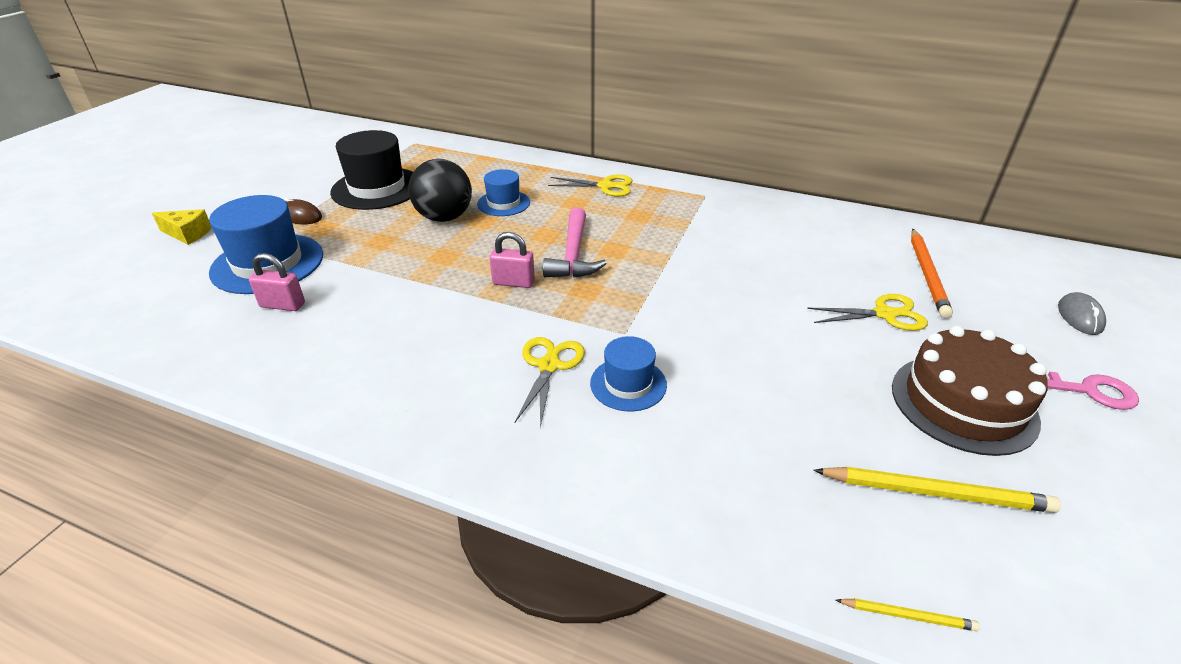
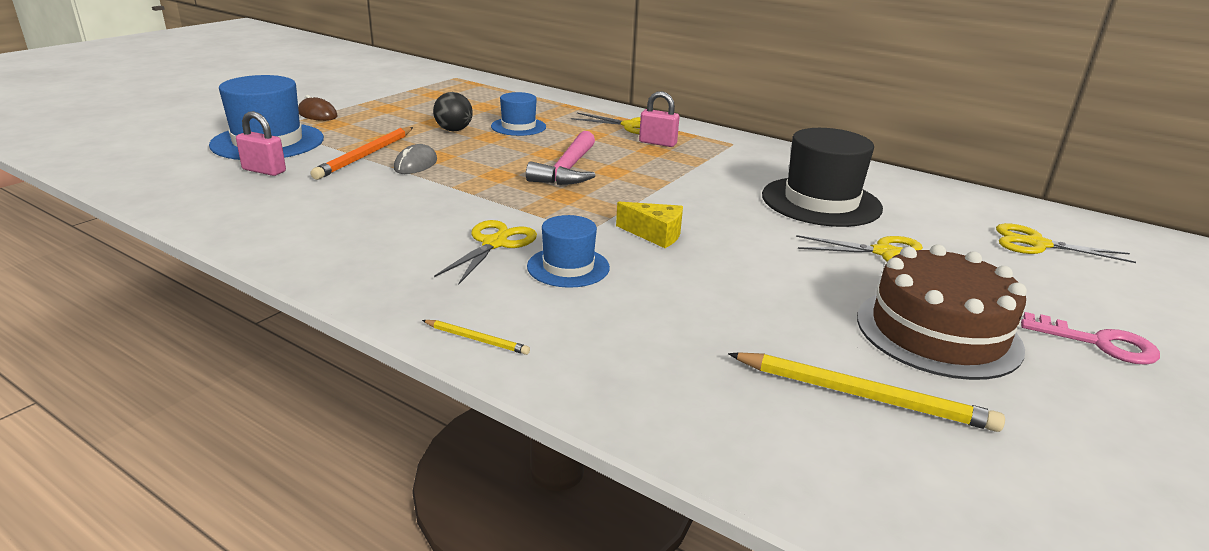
camera: 10 degrees right, 10 degrees down
(187, 234) = (208, 115): yellow cheese -> yellow cheese (655, 234)
(377, 188) = (401, 104): black hat -> black hat (821, 202)
(444, 217) = (454, 130): black ball -> black ball, size x0.62
(513, 282) = (494, 182): pink padlock -> pink padlock (657, 143)
(907, 616) = (773, 484): yellow pencil -> yellow pencil (476, 339)
(927, 274) = (953, 229): orange pencil -> orange pencil (366, 155)
(998, 281) = (1036, 244): none -> yellow scissors
(1079, 317) = (1124, 284): grey mouse -> grey mouse (416, 164)

